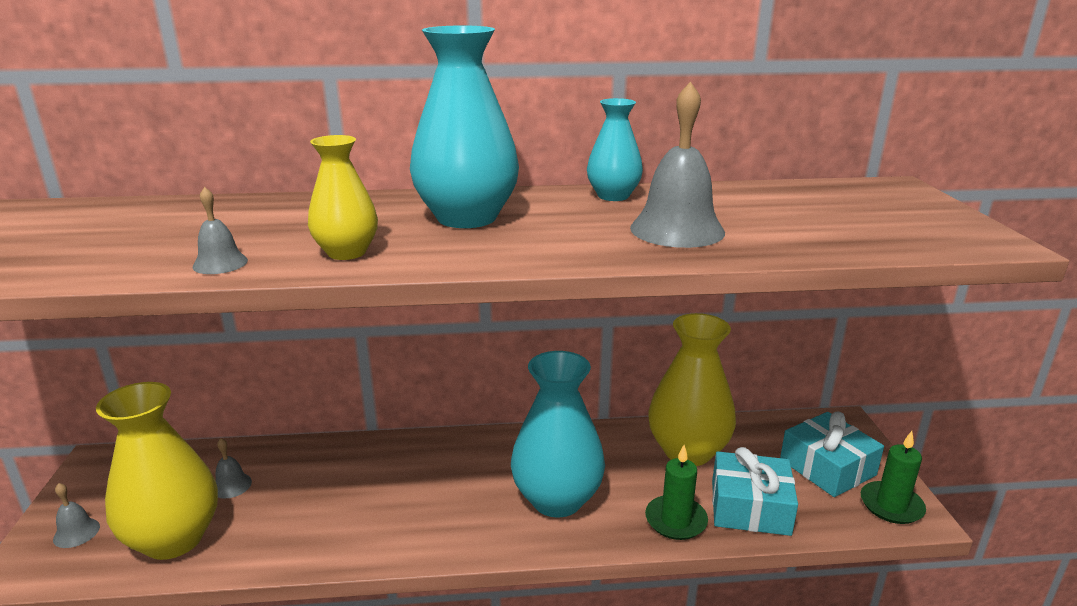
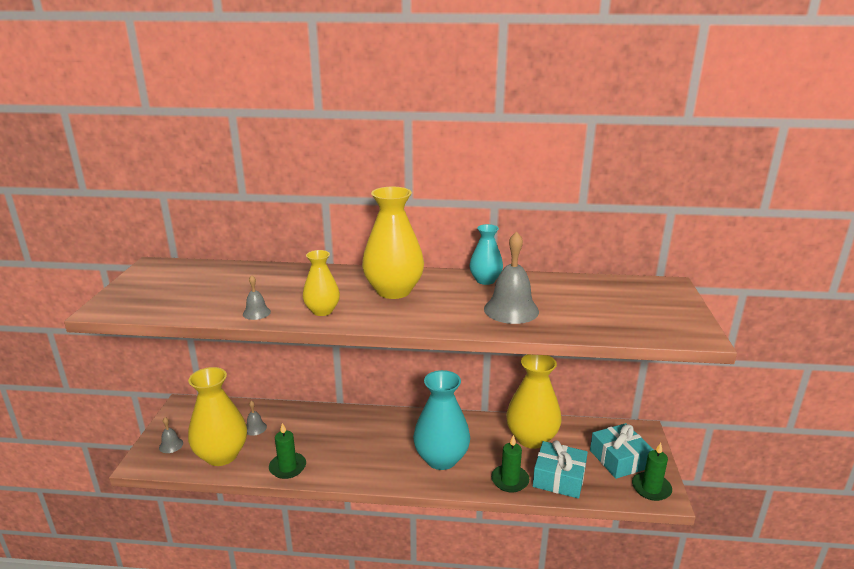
camera: 10 degrees right, 0 degrees up
(297, 545) = (287, 467): none -> green candle
(467, 218) = (393, 291): turquoise vase -> yellow vase

